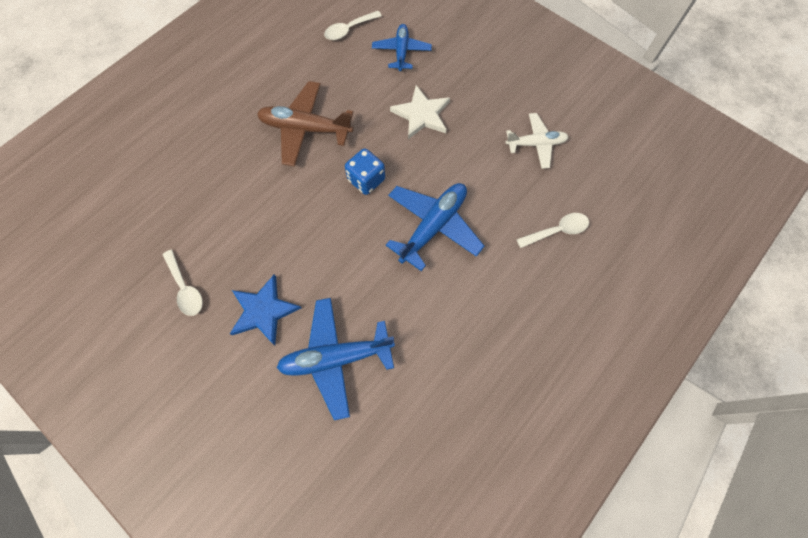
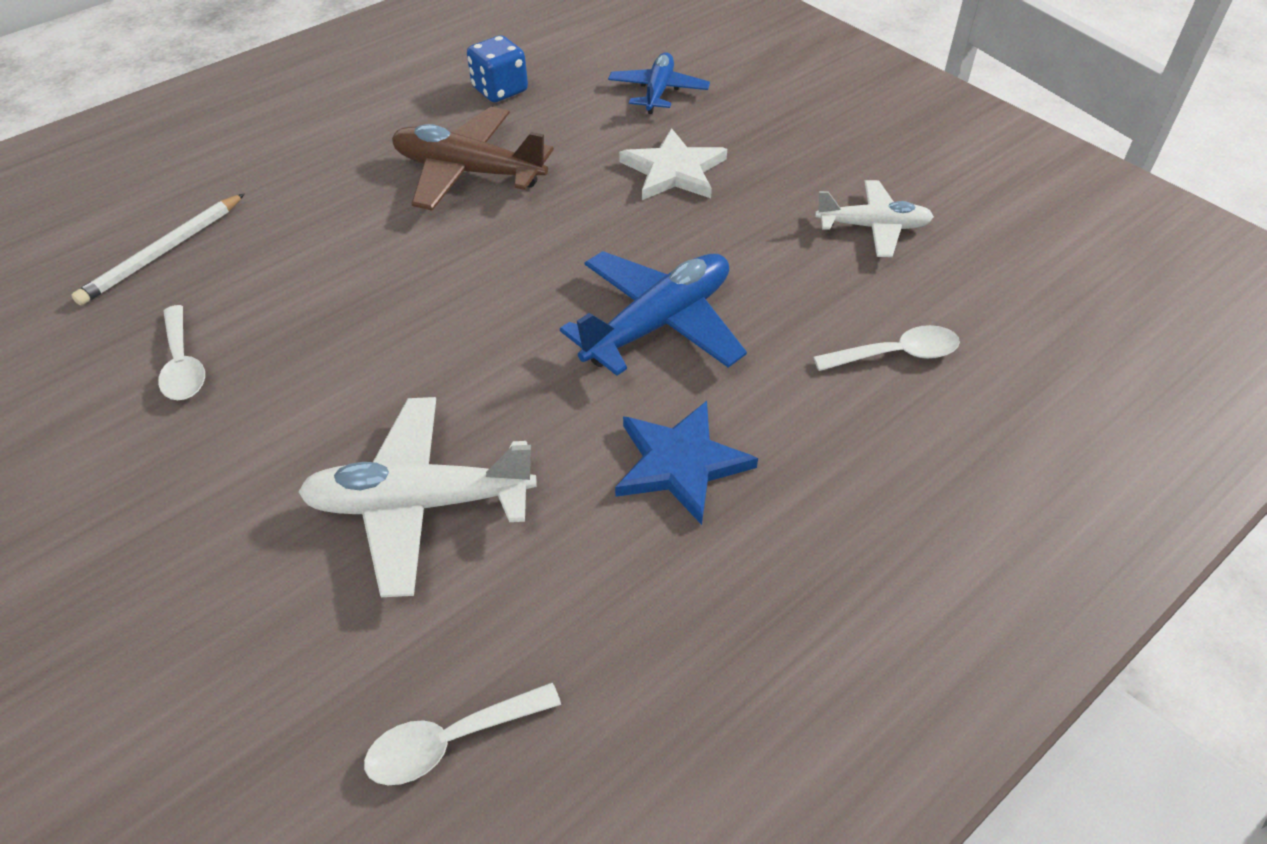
camera: 10 degrees right, 20 degrees down
(147, 211) = (163, 252): none -> white pencil
(263, 311) = (308, 414): blue star -> blue star (680, 463)
(336, 358) = (420, 503): blue plane -> white plane
(349, 30) = (577, 60): white spoon -> white spoon (450, 741)
(366, 180) = (553, 247): blue dice -> blue dice (500, 90)

